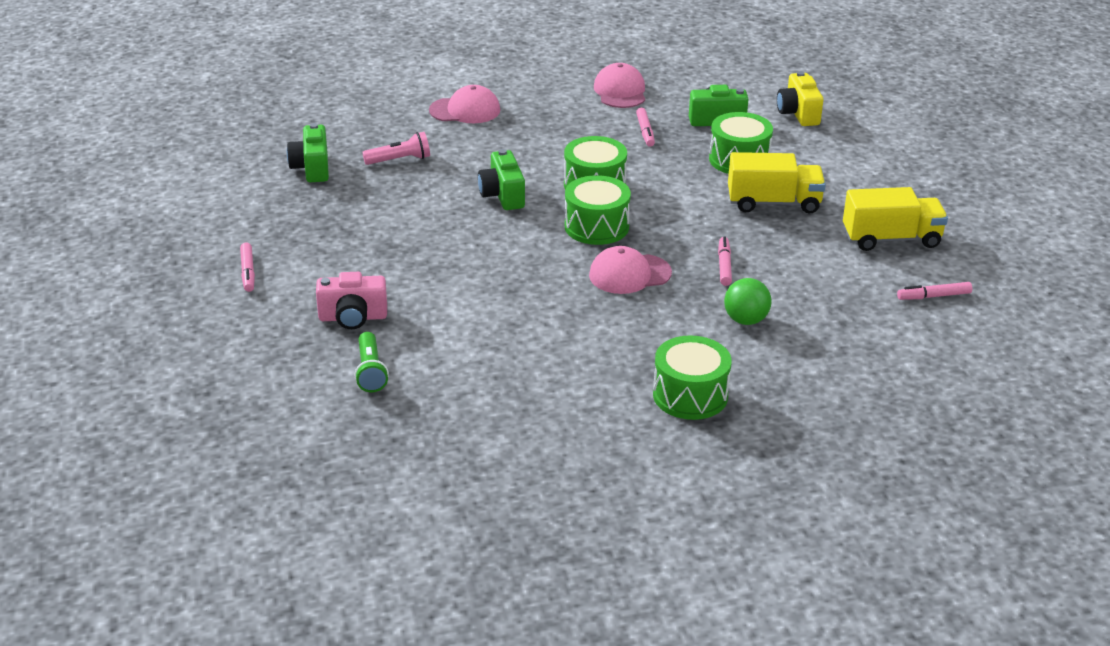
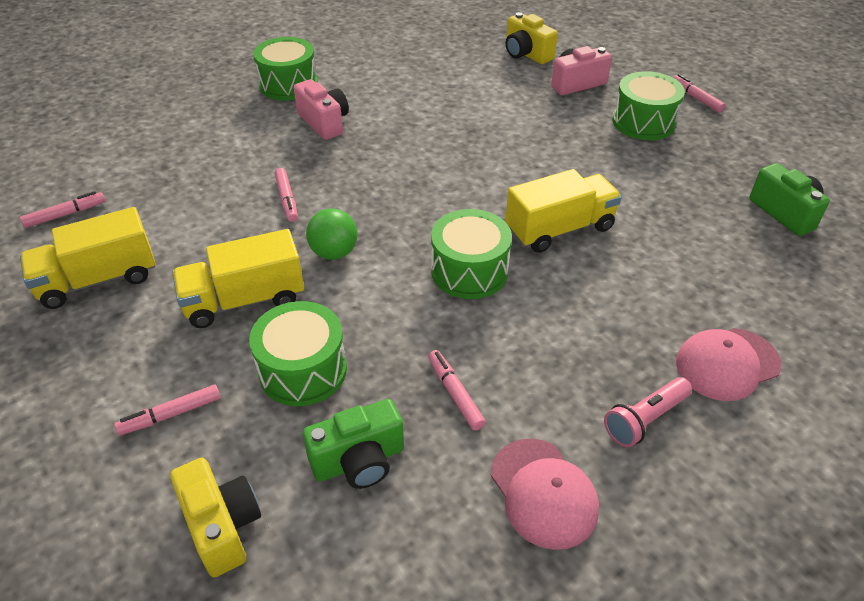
camera: 160 degrees right, 10 degrees up
(370, 371) = (526, 54): green flashlight -> yellow camera
(399, 160) = (712, 249): pink flashlight -> pink flashlight (644, 419)
(502, 195) = (559, 229): green camera -> yellow truck
(596, 227) = (435, 214): green drum -> green drum (643, 122)
(629, 274) = (376, 169): pink cap -> none
(663, 334) = (324, 122): none -> pink camera
(745, 320) = (255, 149): green ball -> green ball (334, 252)
(828, 157) = (171, 415): none -> pink marker

